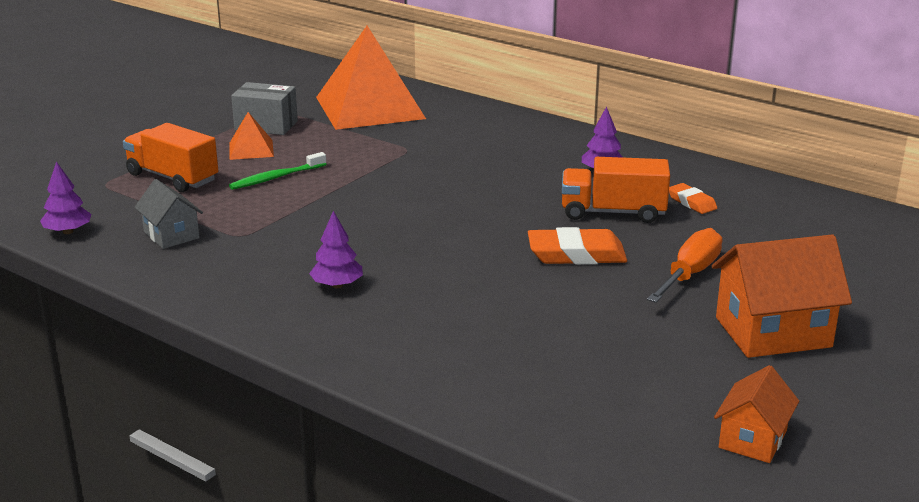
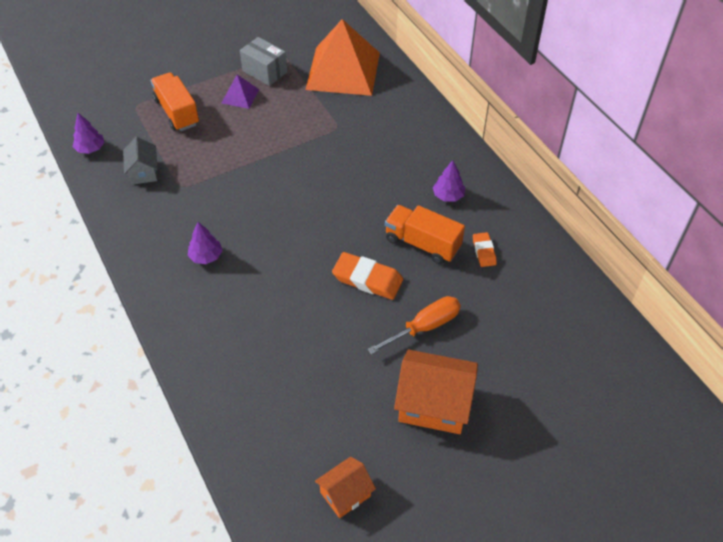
camera: 25 degrees right, 25 degrees up
(251, 149) = (240, 96): orange pyramid -> purple pyramid
(276, 178) = (237, 132): green toothbrush -> none

